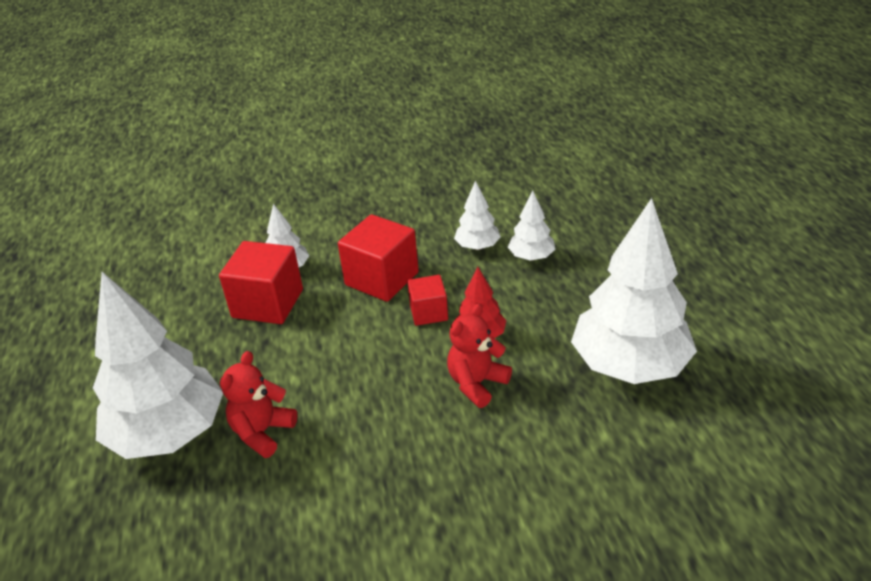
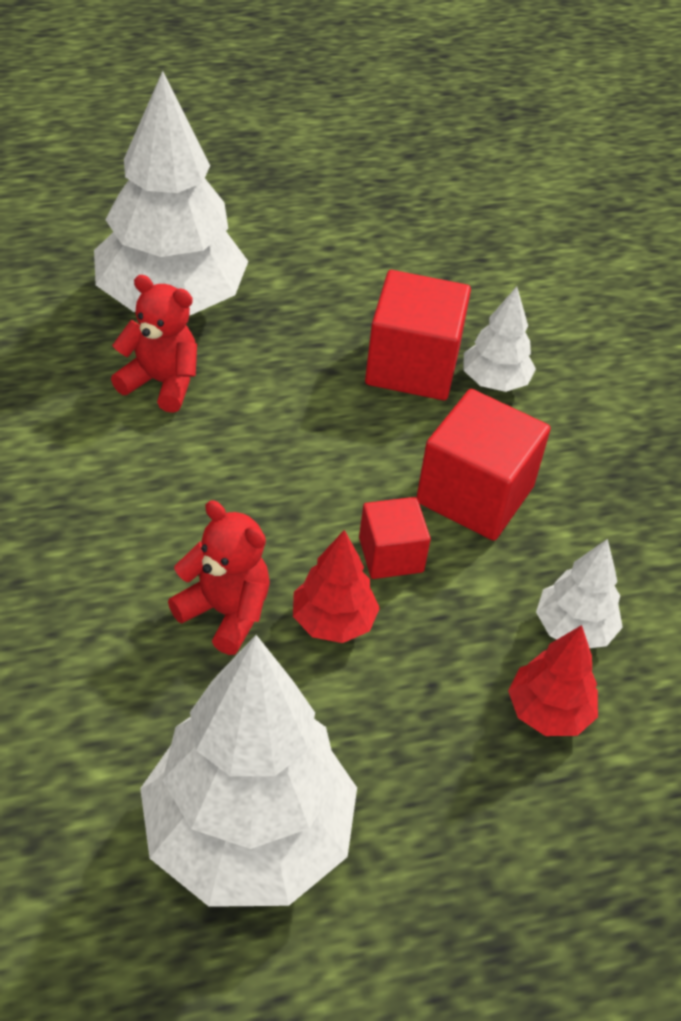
camera: 80 degrees right, 10 degrees up
(531, 257) = (548, 712): white tree -> red tree

